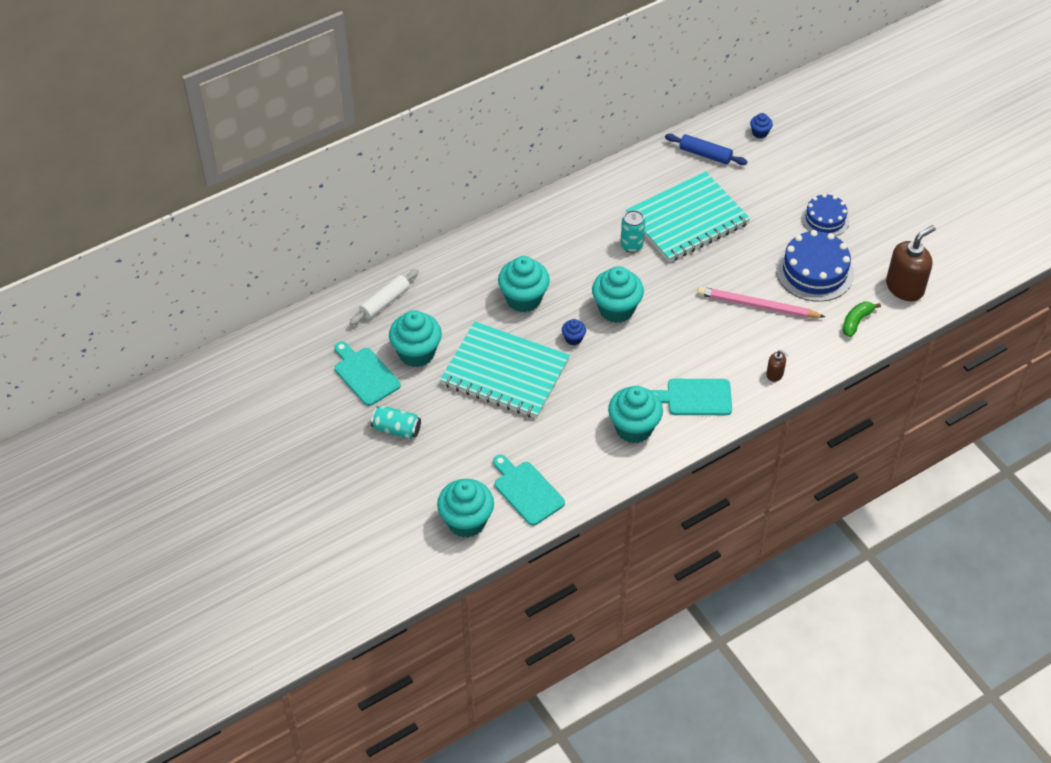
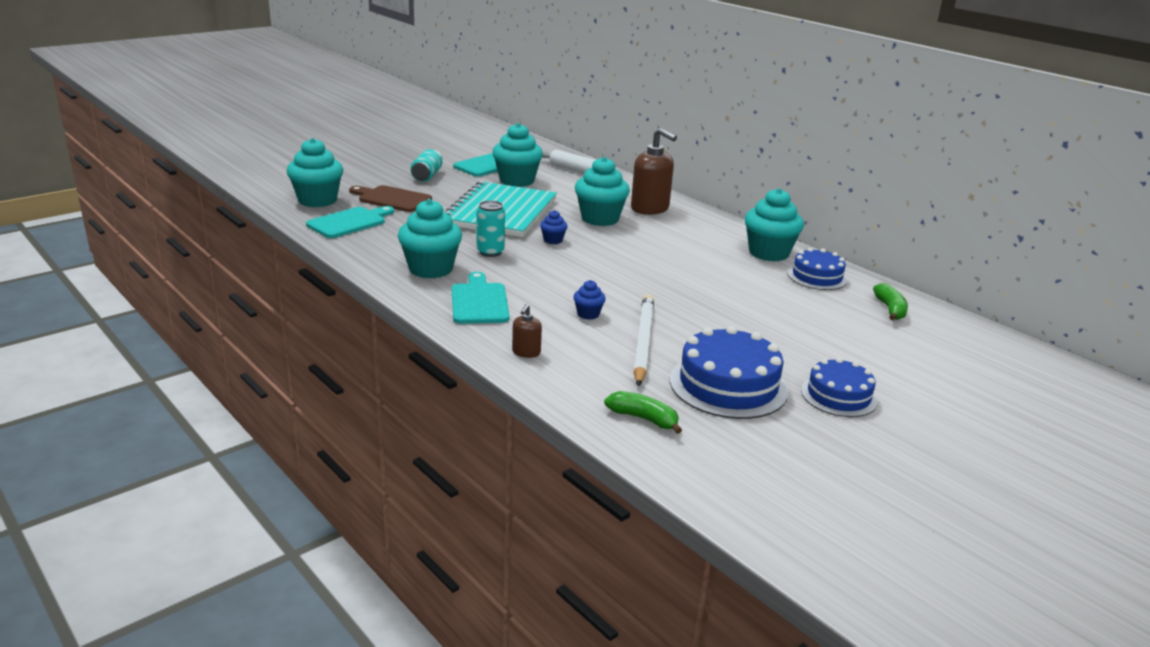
camera: 80 degrees right, 25 degrees down
(464, 458) = (392, 199): none -> brown cutting board
(616, 309) = (603, 260): turquoise cupcake -> turquoise cupcake (768, 253)
(631, 245) = (704, 267): turquoise can -> turquoise can (490, 252)
(649, 179) = (817, 276): none -> blue cake
(687, 219) = (768, 298): turquoise notebook -> none
(705, 154) = (890, 309): blue rolling pin -> green banana
(757, 306) = (643, 342): pink pencil -> white pencil
(760, 133) = (967, 347): blue cupcake -> blue cupcake (588, 314)
(905, 287) = (737, 468): brown soap dispenser -> brown soap dispenser (650, 208)

